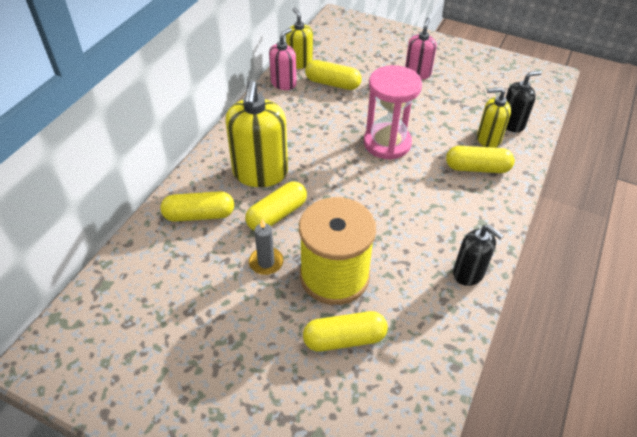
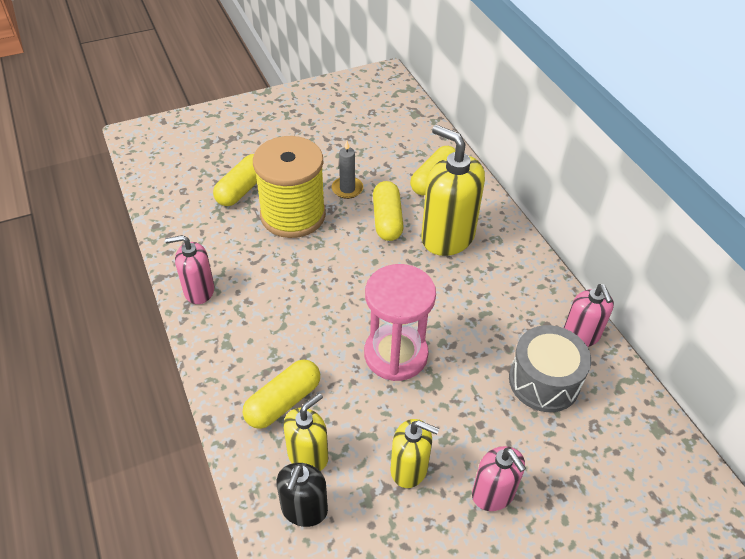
camera: 130 degrees right, 0 degrees up
(299, 63) = (616, 378): yellow soap dispenser -> yellow soap dispenser (409, 468)
(332, 83) = (544, 381): yellow capsule -> grey drum
(469, 273) = (199, 290): black soap dispenser -> pink soap dispenser

